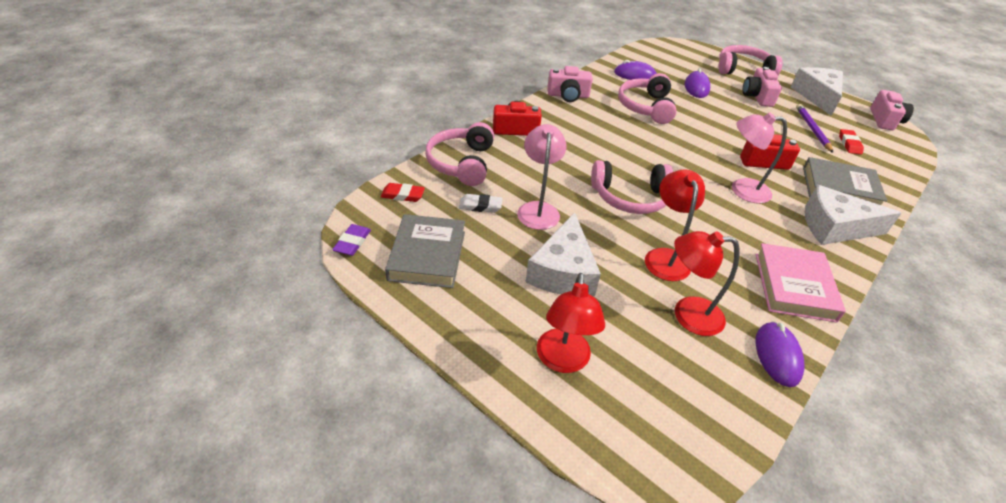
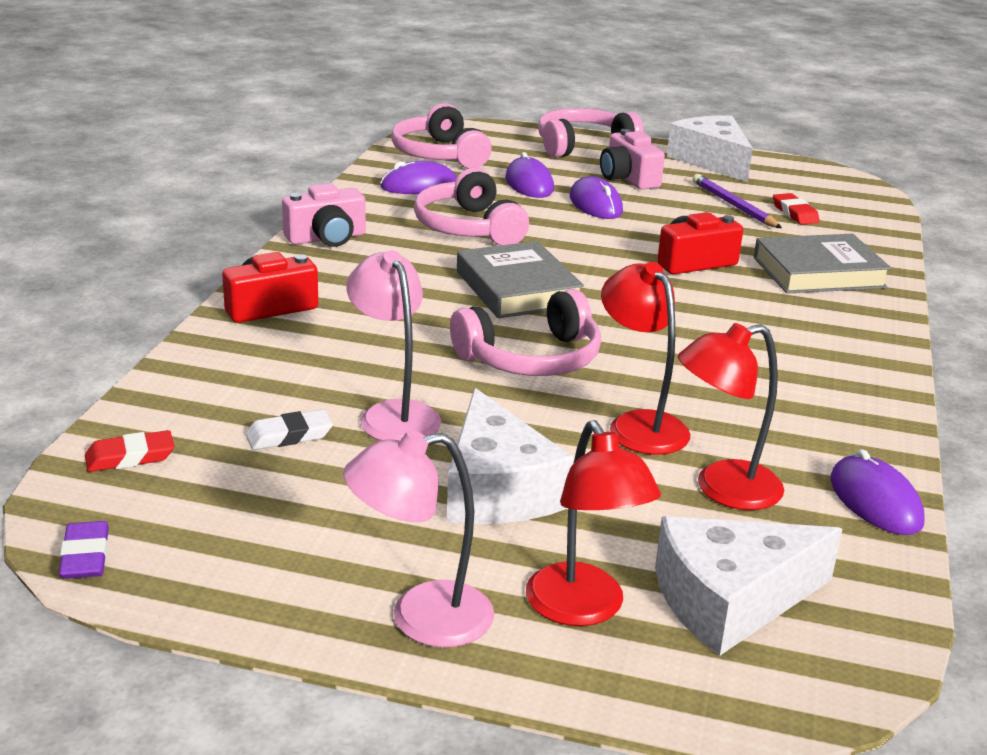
camera: 25 degrees left, 15 degrees down
(427, 255) = (246, 534): grey book -> grey book (518, 288)
(461, 163) = (207, 381): pink headphones -> pink headphones (439, 155)
(727, 109) = (595, 204): none -> purple mouse
(742, 189) = (689, 306): pink lamp -> pink lamp (421, 618)
(794, 286) = (840, 410): pink book -> none
(834, 227) = (843, 322): white cheese -> white cheese (730, 600)
(884, 120) = (821, 173): pink camera -> none

